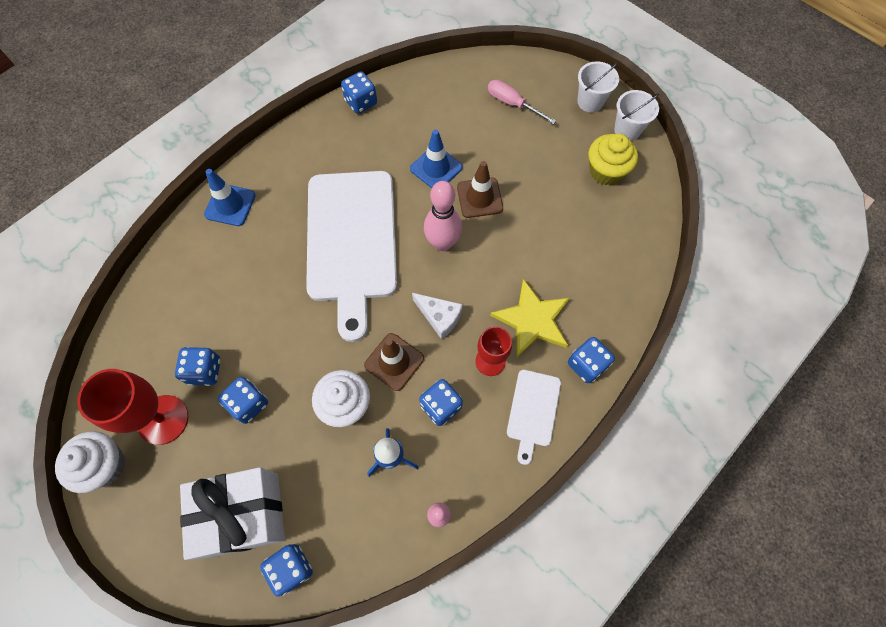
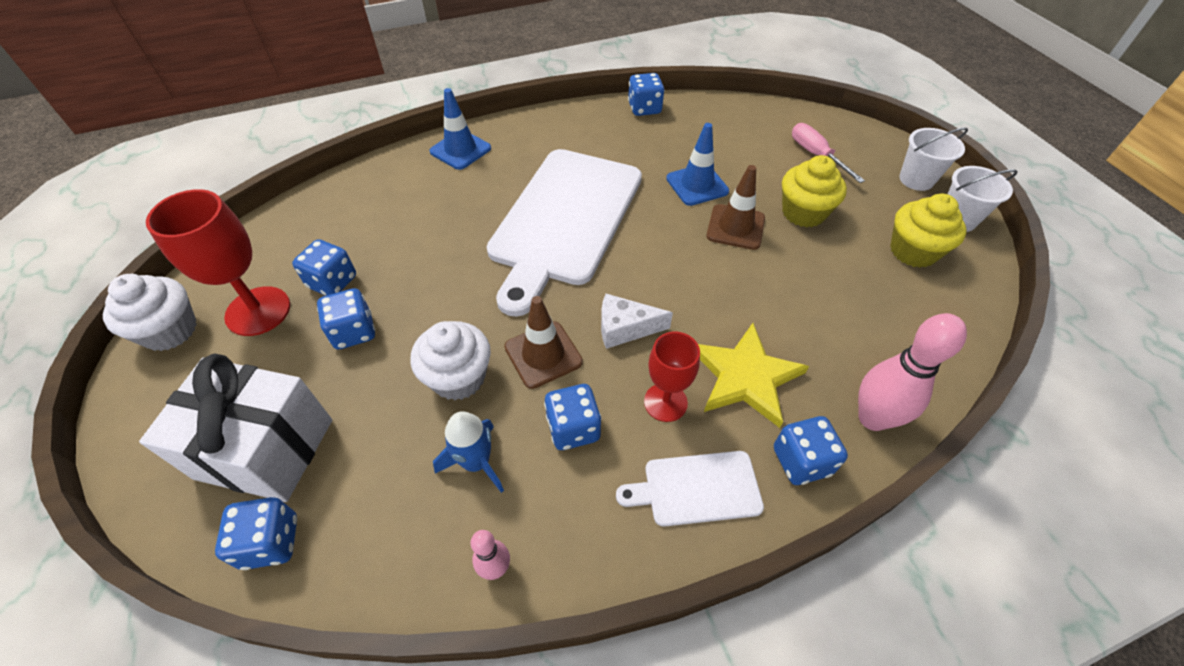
camera: 25 degrees right, 15 degrees down
(439, 317) = (625, 328): white cheese -> white cheese turned 120 degrees clockwise
(442, 243) = (668, 255): pink bowling pin -> pink bowling pin (872, 418)
(522, 165) = (803, 213): none -> yellow cupcake
(533, 411) = (696, 488): white cutting board -> white cutting board turned 45 degrees clockwise

